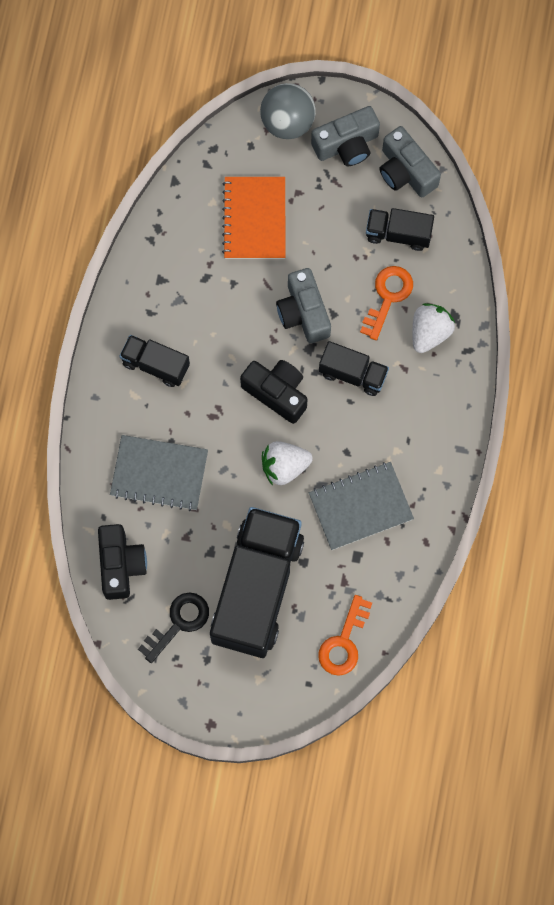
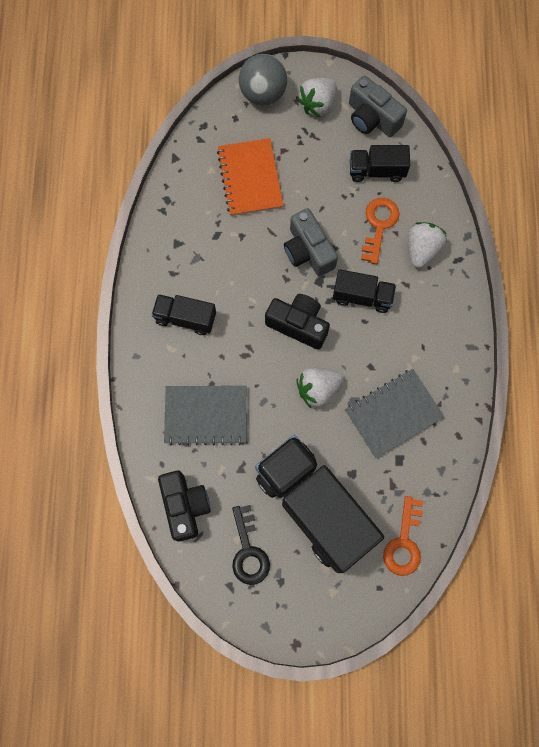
camera: 10 degrees left, 0 degrees up
(179, 623) = (248, 551): black key -> black key turned 135 degrees clockwise
(257, 589) = (314, 506): black truck -> black truck turned 45 degrees counterclockwise
(347, 145) = (317, 104): grey camera -> white strawberry

